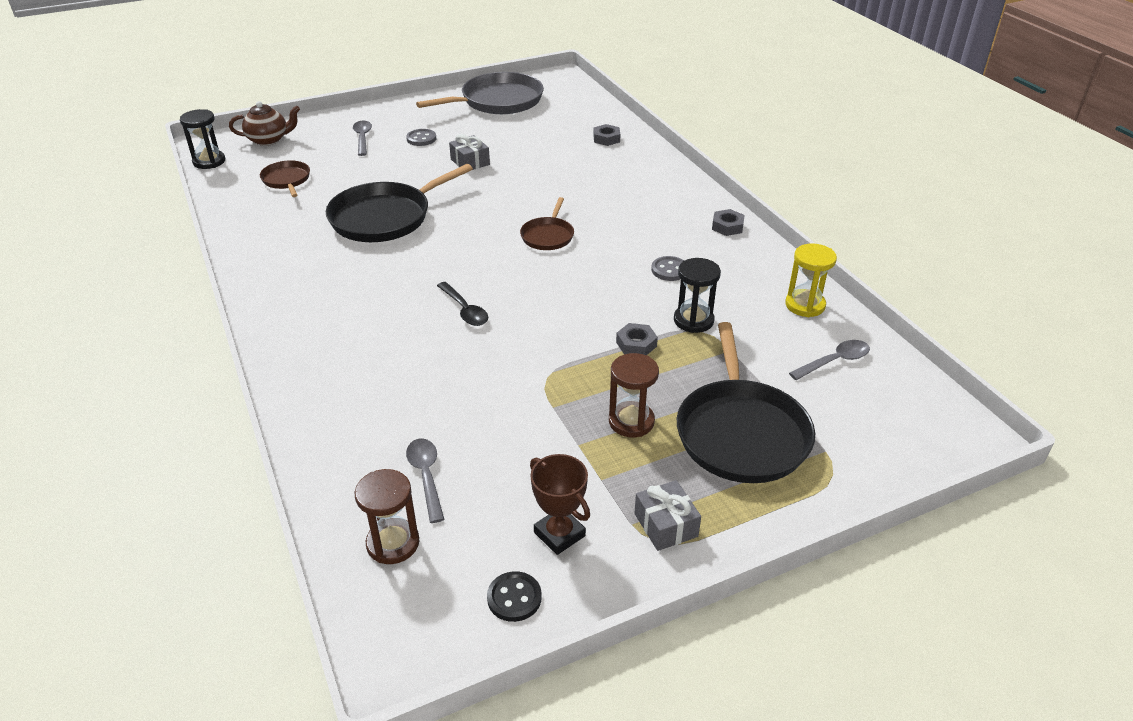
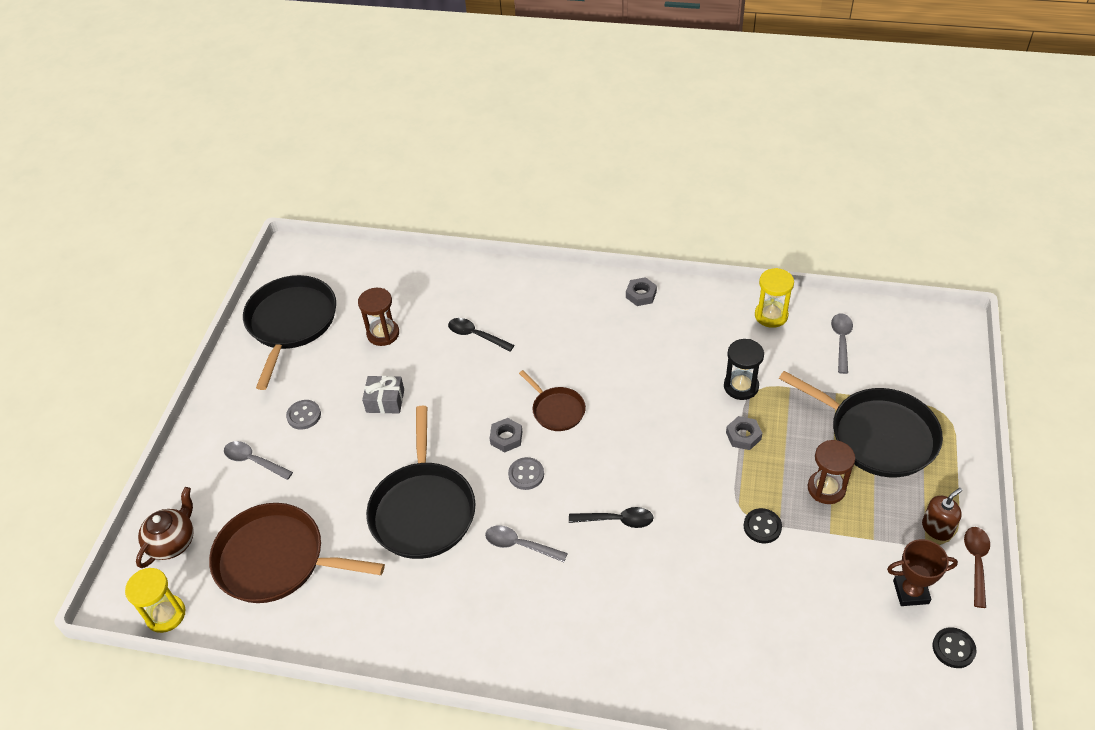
camera: 50 degrees left, 10 degrees up
(209, 161) = (166, 615): black hourglass -> yellow hourglass
(287, 180) = (276, 560): brown pan -> brown pan, size x1.92
(393, 543) = (861, 698): brown hourglass -> brown hourglass (383, 334)
(426, 476) = (803, 644): grey spoon -> grey spoon (519, 545)
(498, 101) = (291, 323): grey pan -> black pan
(541, 396) = (762, 527): none -> black button
(579, 171) = (476, 335): none -> black spoon
(606, 139) = (440, 287): grey nut -> grey nut (506, 438)
(651, 576) = (976, 562): none -> brown spoon
(666, 525) = (937, 528): grey gift -> brown soap dispenser
(669, 270) = (668, 362): grey button -> grey button (526, 474)

